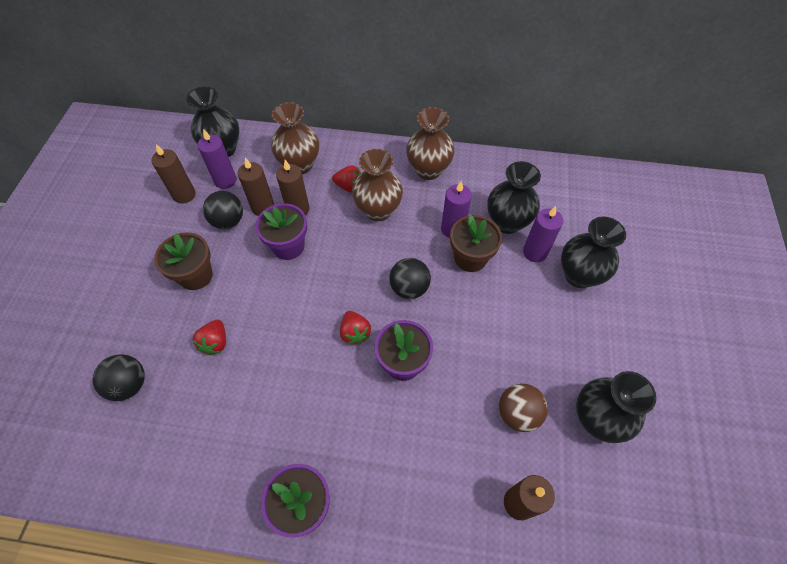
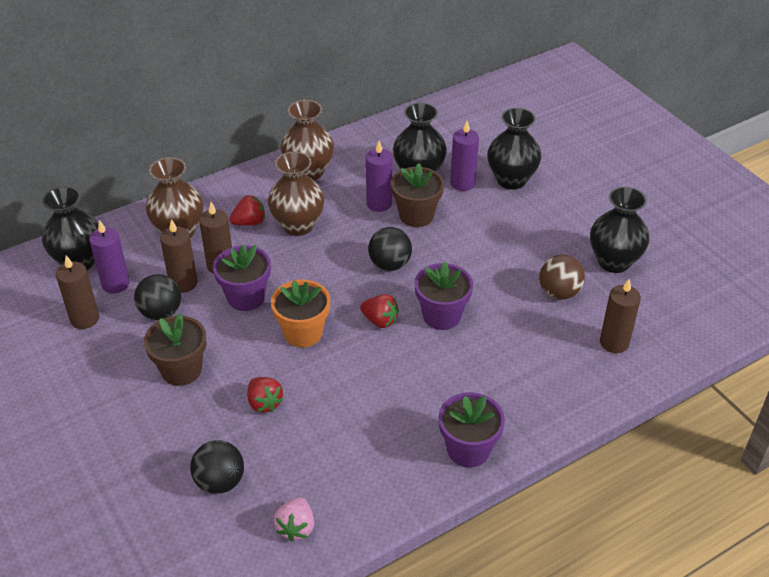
camera: 40 degrees left, 15 degrees down
(132, 465) = (296, 527): none -> pink strawberry
(295, 303) = (303, 333): none -> orange flower pot

